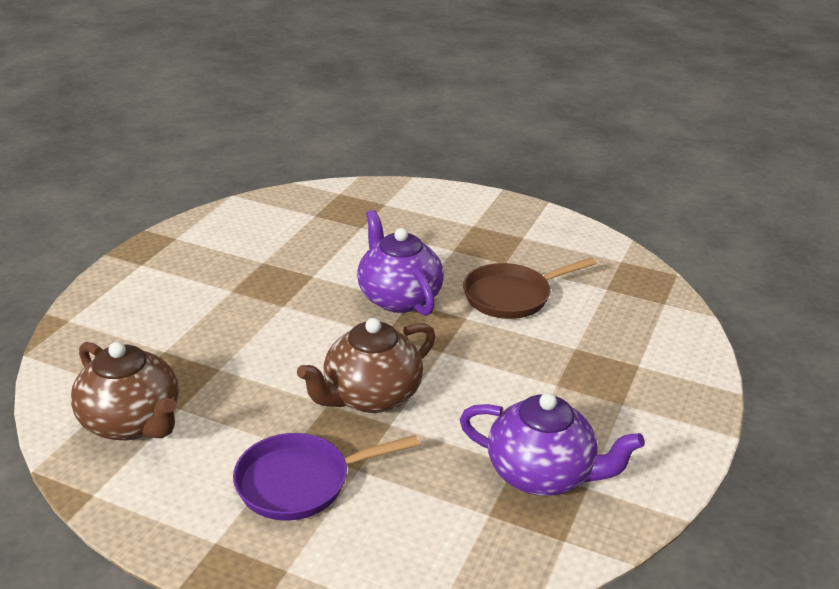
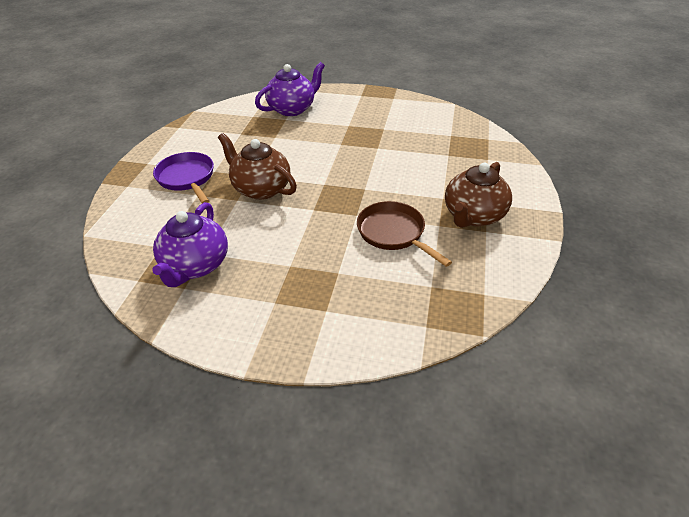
camera: 80 degrees right, 10 degrees up
(132, 422) = (227, 124): brown teapot -> brown teapot (473, 216)
(398, 297) = (368, 183): purple teapot -> purple teapot (292, 109)

